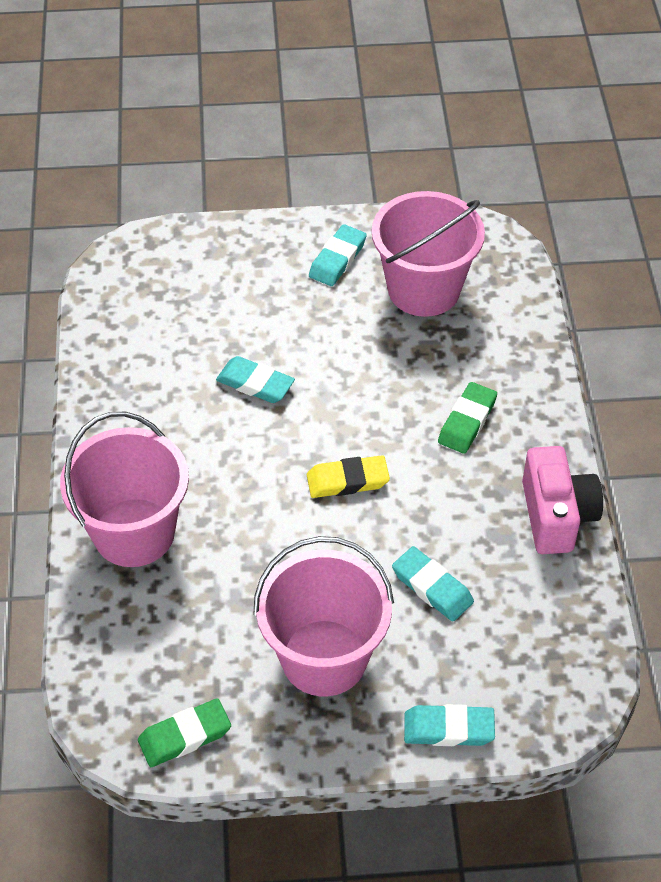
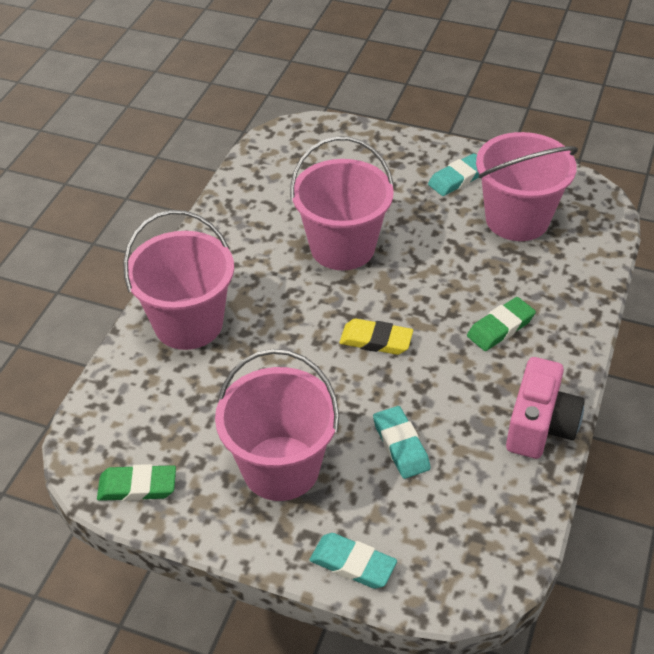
camera: 25 degrees right, 5 degrees down
(255, 384) = (342, 247): turquoise eraser -> pink bucket

